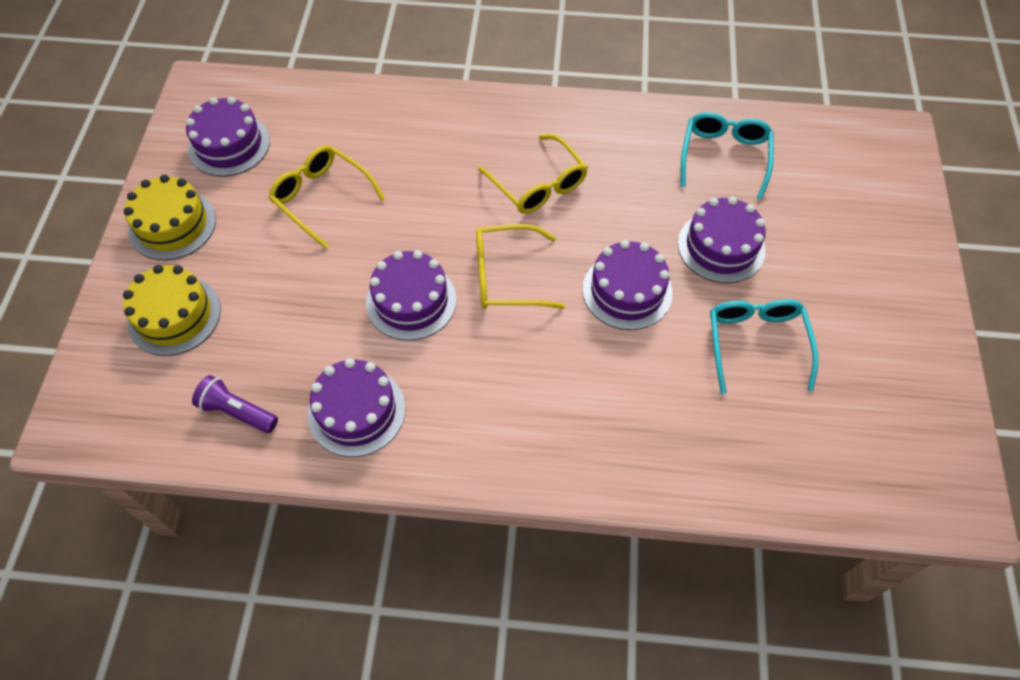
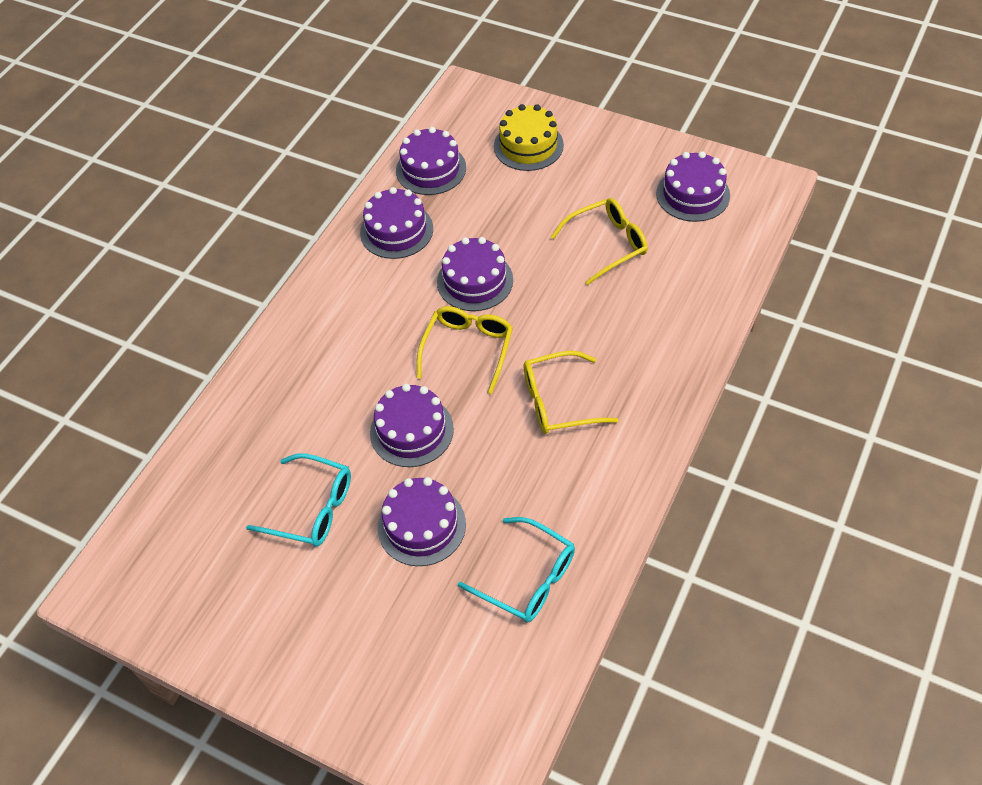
camera: 115 degrees right, 5 degrees down
(172, 225) = (616, 152): yellow cake -> none
(237, 412) = (431, 169): purple flashlight -> purple cake

